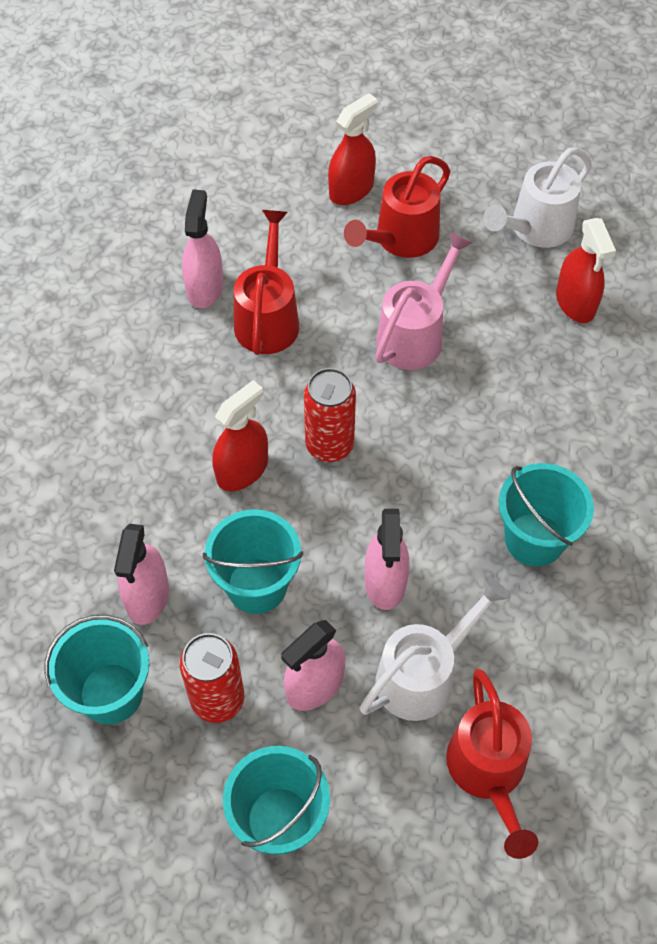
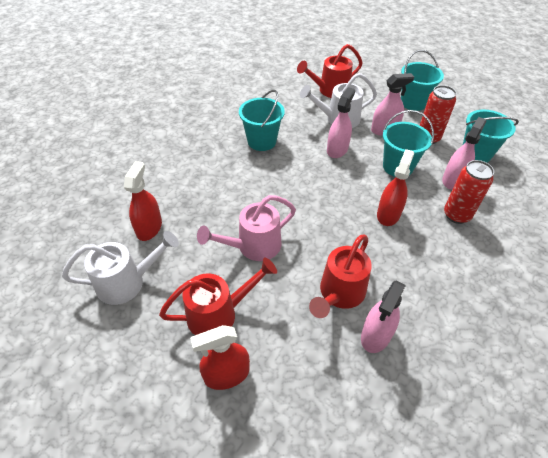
camera: 155 degrees left, 10 degrees down
(242, 470) = (388, 214): red spray bottle -> red spray bottle turned 135 degrees clockwise
(329, 445) = (335, 208): red can -> red can (456, 215)
(489, 773) = (330, 91): red watering can -> red watering can turned 135 degrees counterclockwise

